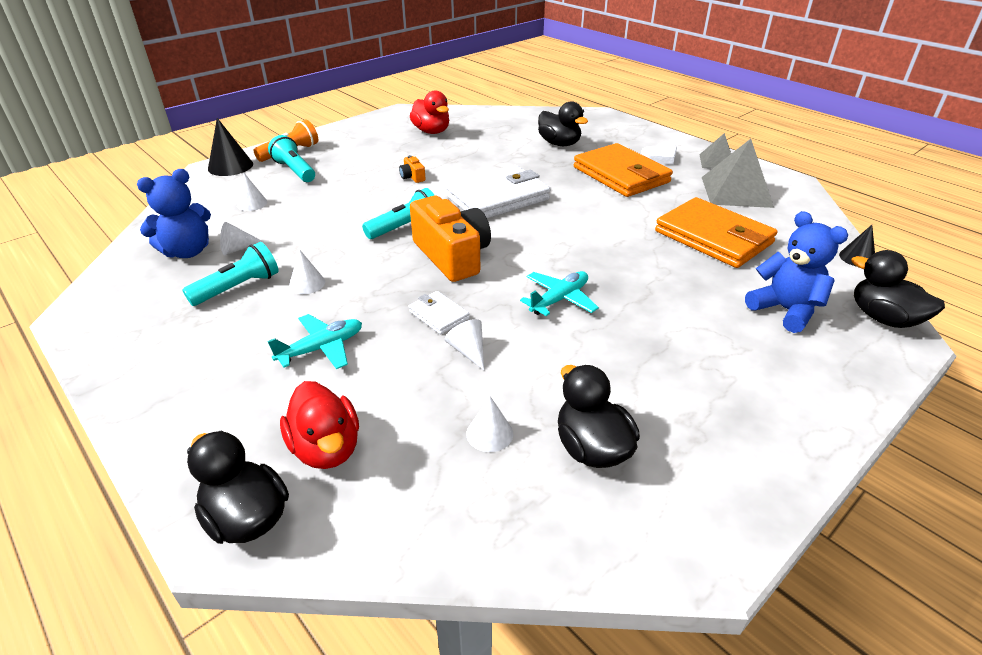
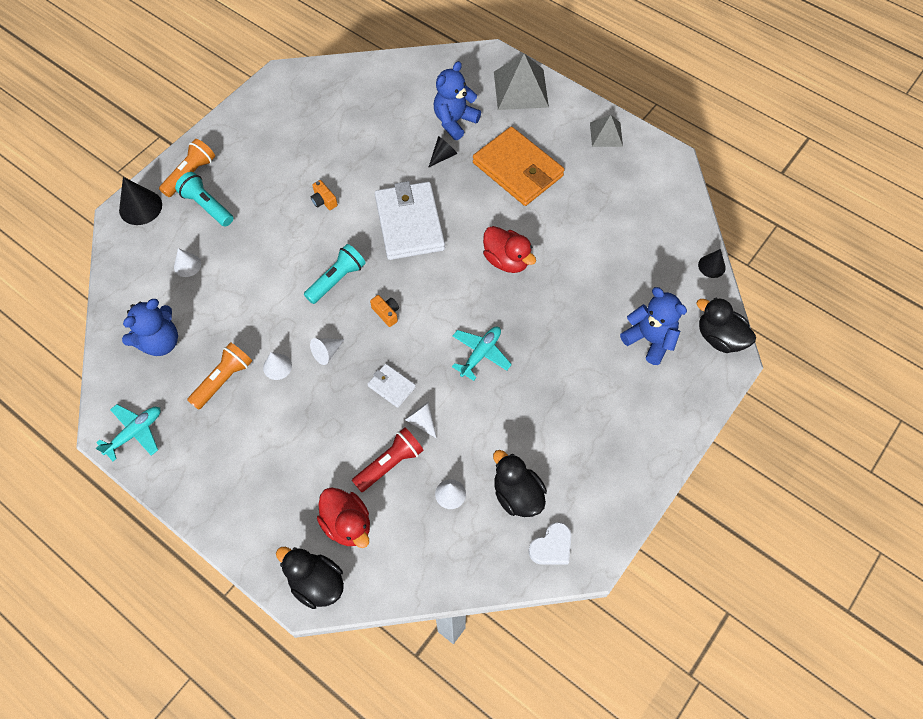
camera: 10 degrees left, 25 degrees up
(237, 249) = (202, 332): white cone -> white cone (327, 352)
(239, 287) = (223, 380): turquoise flashlight -> orange flashlight
(322, 348) = (314, 436): turquoise plane -> turquoise plane (135, 433)
(412, 388) = (390, 463): none -> red flashlight
(431, 131) = (322, 115): red duck -> red duck (506, 260)
(452, 256) = (386, 313): orange camera -> orange camera, size x0.41
(497, 198) = (409, 223): white wallet -> white wallet turned 60 degrees counterclockwise
(543, 161) = (443, 156): none -> black cone
(559, 144) = (454, 121): black duck -> blue teddy bear
(660, 157) = (552, 133): white heart -> white heart (551, 546)
(713, 237) = (599, 255): orange wallet -> none
(736, 191) = (621, 183): grey pyramid -> grey pyramid (521, 89)

